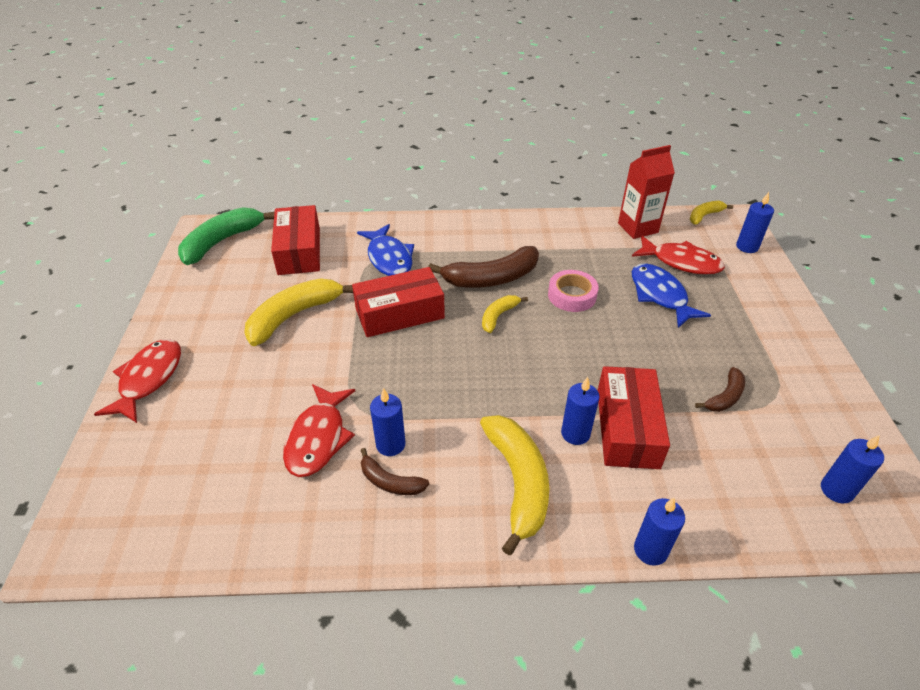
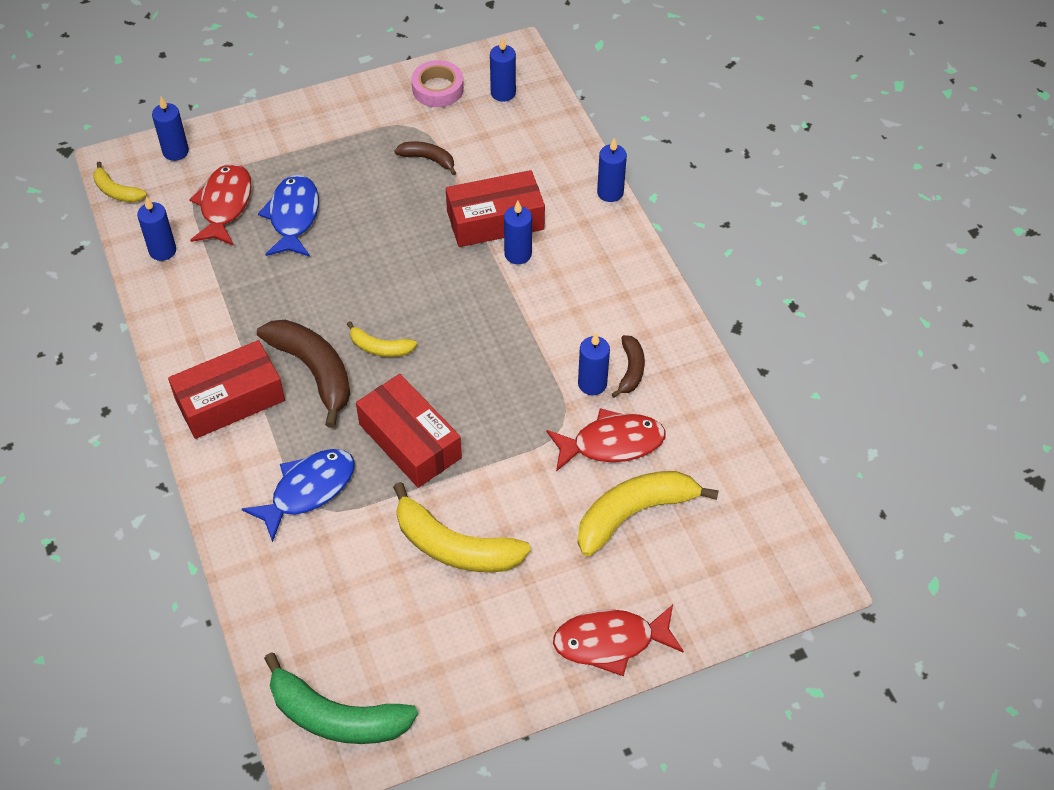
camera: 110 degrees left, 10 degrees up
(299, 251) = (326, 603): red box -> red box (230, 400)
(518, 482) = (588, 282): yellow banana -> yellow banana (634, 513)
(572, 295) = (320, 291): pink tape -> pink tape (437, 89)
(637, 228) = (162, 251): red carton -> blue candle
(660, 295) = (293, 217): blue fish -> blue fish turned 135 degrees clockwise

